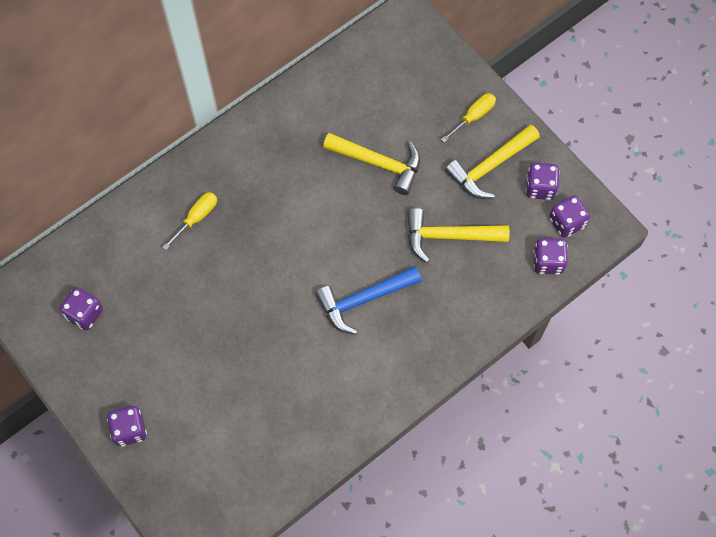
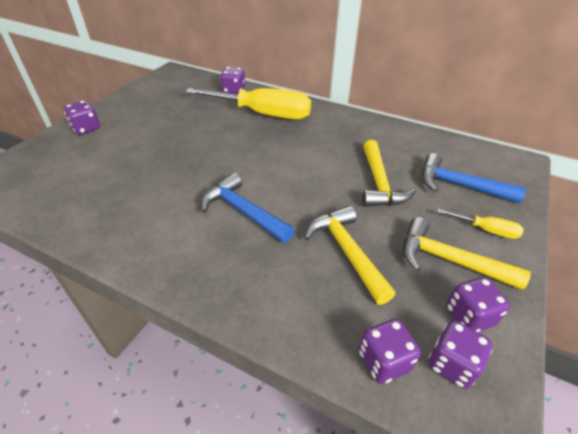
camera: 65 degrees right, 25 degrees down
(85, 314) = (170, 94): purple dice -> purple dice (234, 90)
(196, 218) = (263, 114): yellow screwdriver -> yellow screwdriver, size x2.28
(413, 97) = (459, 185): none -> blue hammer

